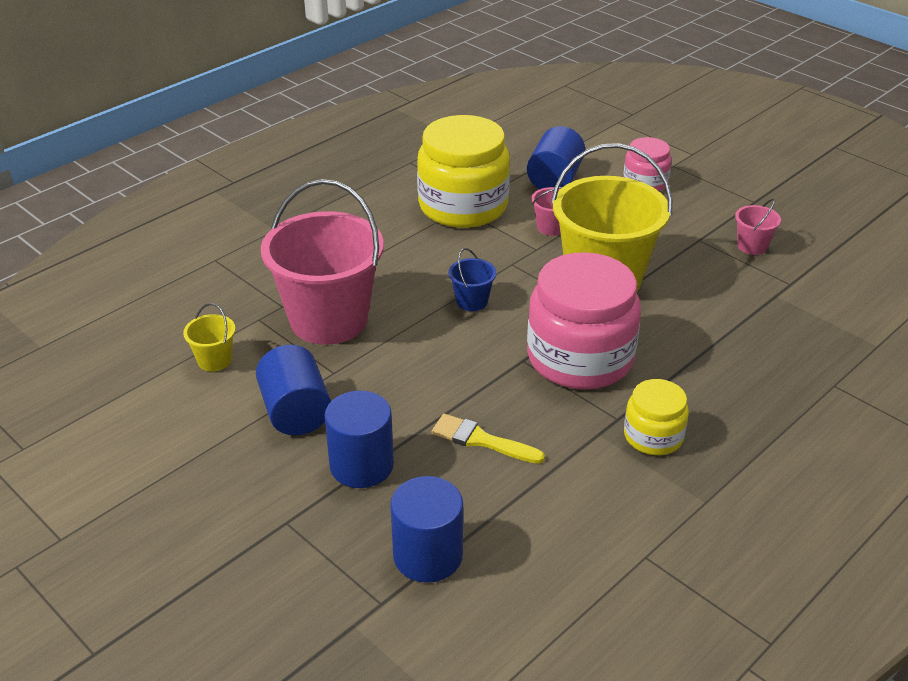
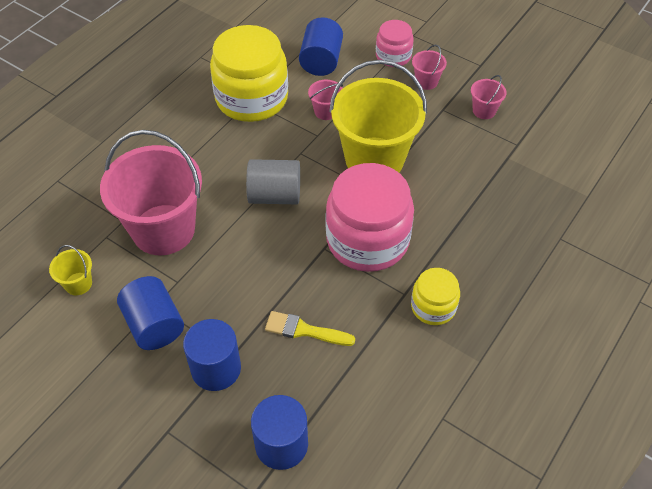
camera: 10 degrees left, 15 degrees up
(472, 301) = (275, 195): blue bucket -> grey cylinder
(682, 211) = (426, 82): none -> pink bucket

